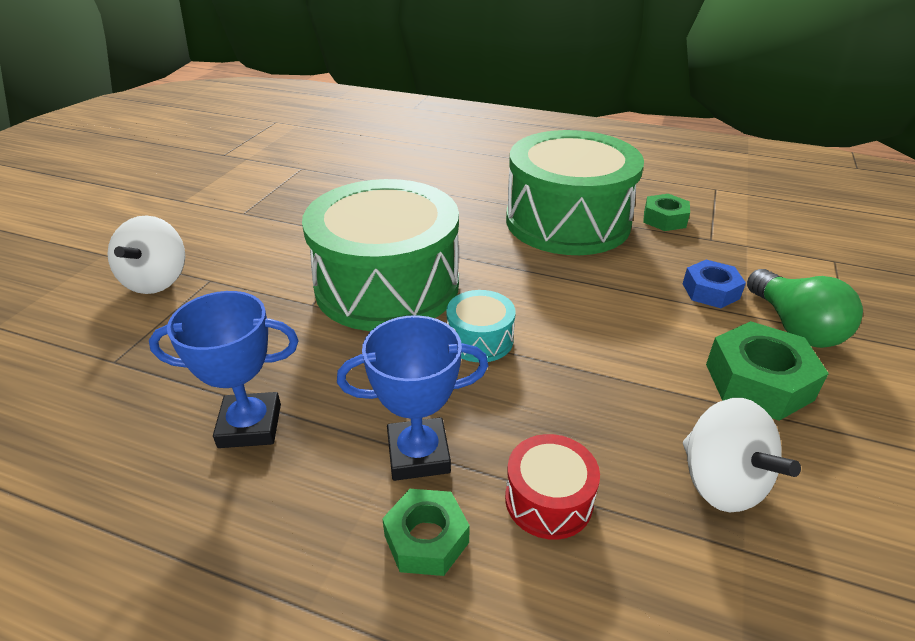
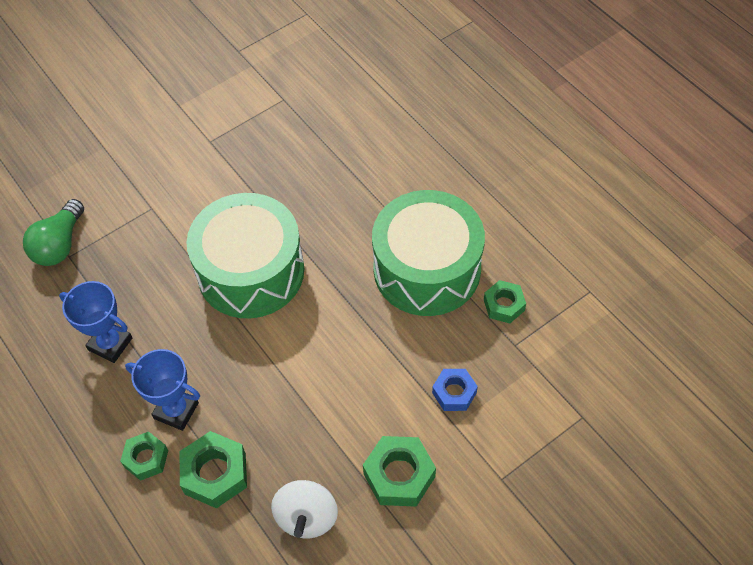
camera: 35 degrees right, 20 degrees up
(157, 281) = (121, 193): white spinning top -> none
(480, 339) = (269, 350): turquoise drum -> none
(548, 500) = (215, 473): red drum -> green nut
(794, 327) = (473, 452): green light bulb -> green light bulb (59, 245)

